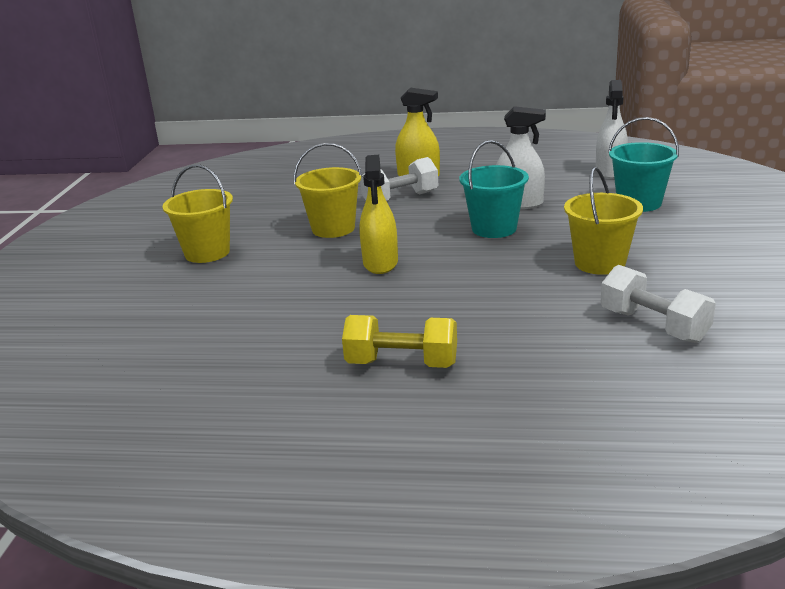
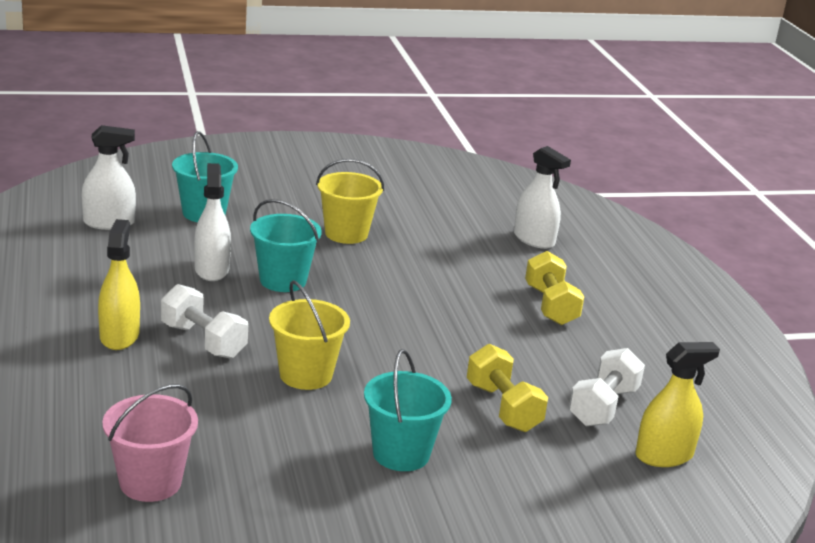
camera: 115 degrees left, 0 degrees up
(207, 253) = (401, 454): yellow bucket -> turquoise bucket
(230, 301) = (503, 407): none -> yellow dumbbell
(246, 184) = (150, 482): none -> pink bucket
(380, 263) = (384, 334): yellow spray bottle -> yellow spray bottle (664, 455)
(594, 388) = (534, 239): none -> white spray bottle
(653, 325) = (442, 219): white dumbbell -> white dumbbell (603, 406)

